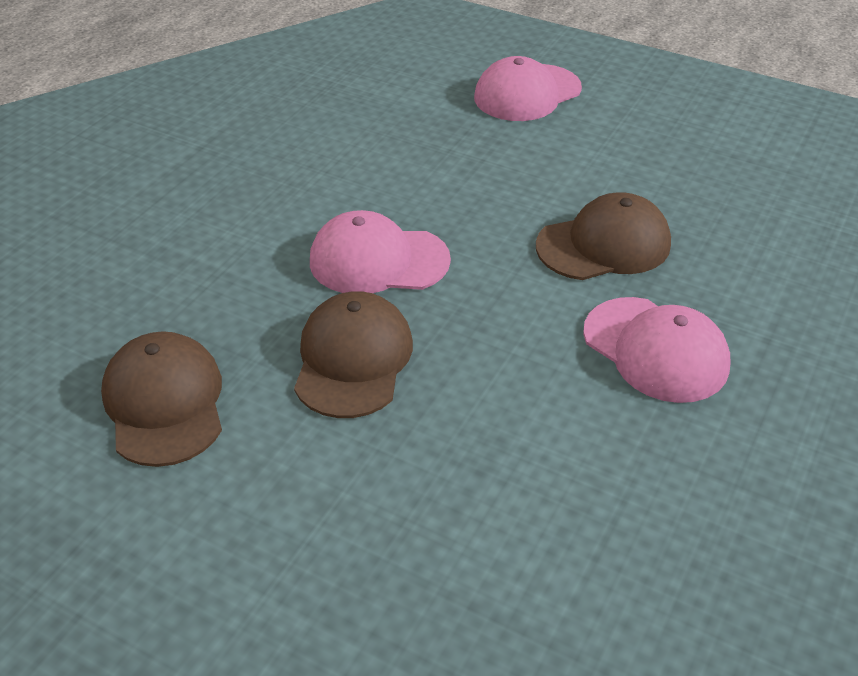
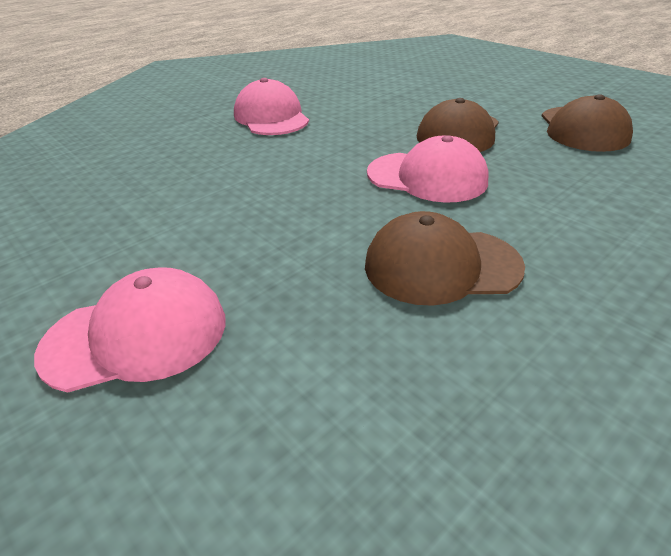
camera: 160 degrees left, 5 degrees down
(604, 245) = (242, 163): brown cap -> brown cap (441, 265)

